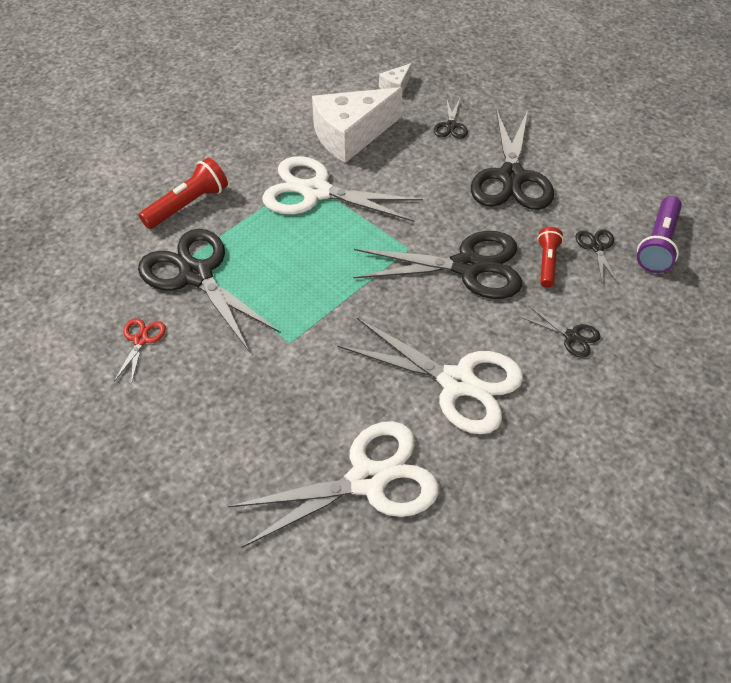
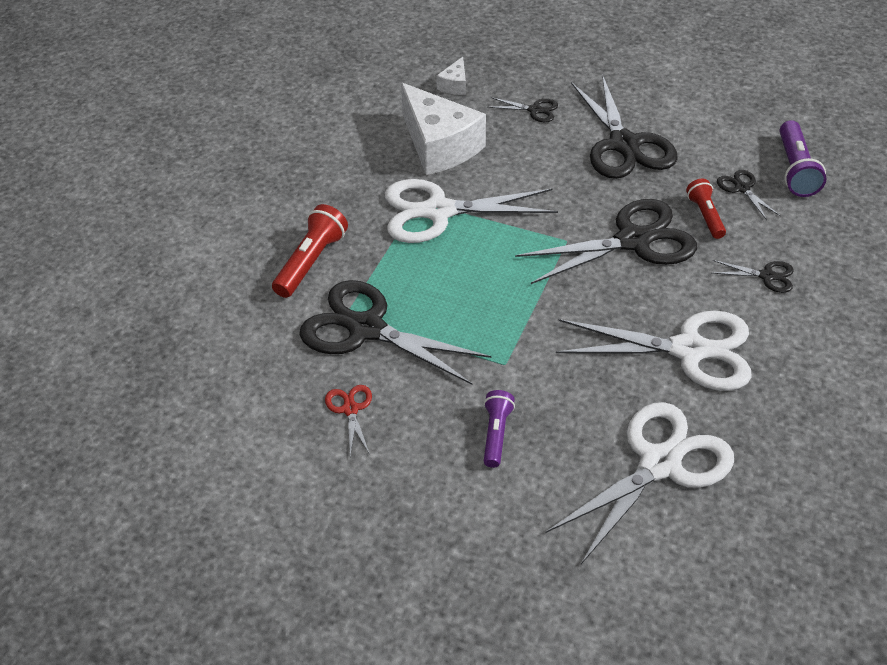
camera: 20 degrees left, 5 degrees down
(244, 402) = (496, 434): none -> purple flashlight
(351, 135) = (439, 146): white cheese -> white cheese turned 75 degrees counterclockwise
(451, 126) = (535, 110): black scissors -> black scissors turned 60 degrees counterclockwise

